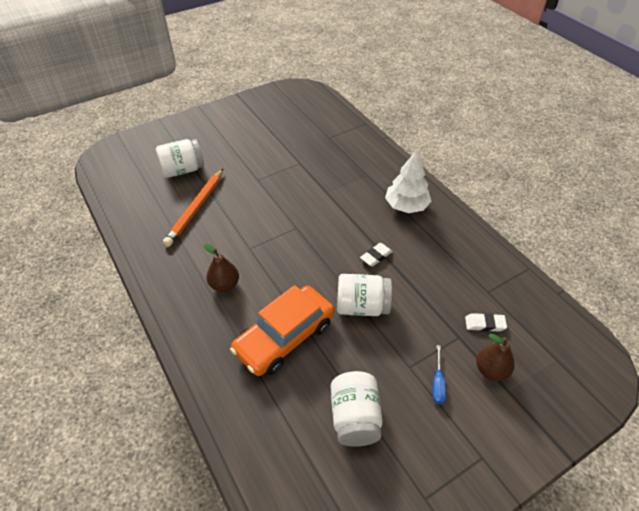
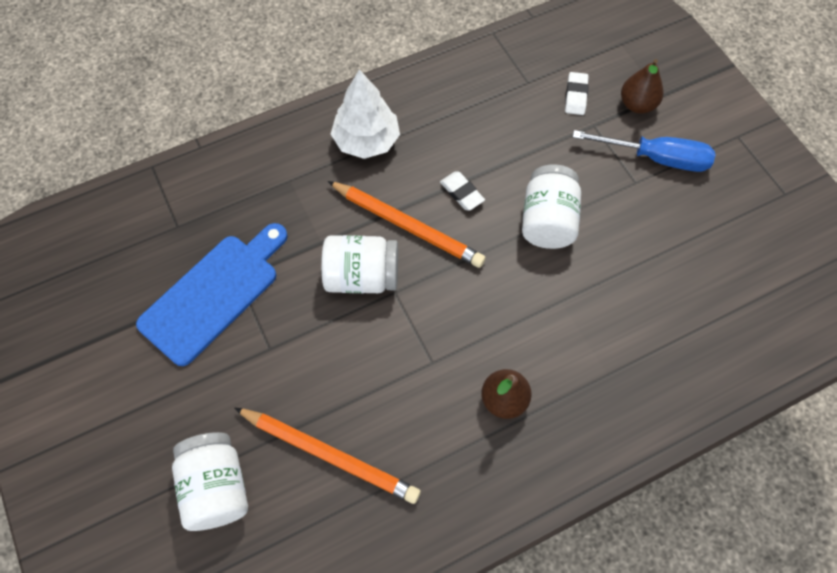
camera: 85 degrees left, 15 degrees up
(284, 337) = (596, 318): orange car -> none
(290, 155) = (214, 294): none -> blue cutting board
(344, 230) = (407, 227): none -> orange pencil
(354, 417) = (704, 247): white jar -> white jar (362, 277)
(437, 383) = (656, 158): blue screwdriver -> blue screwdriver, size x1.88

